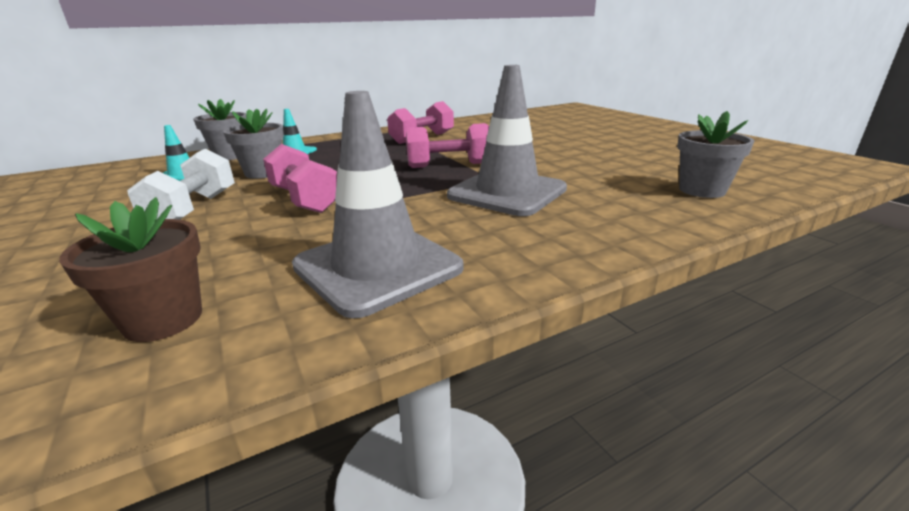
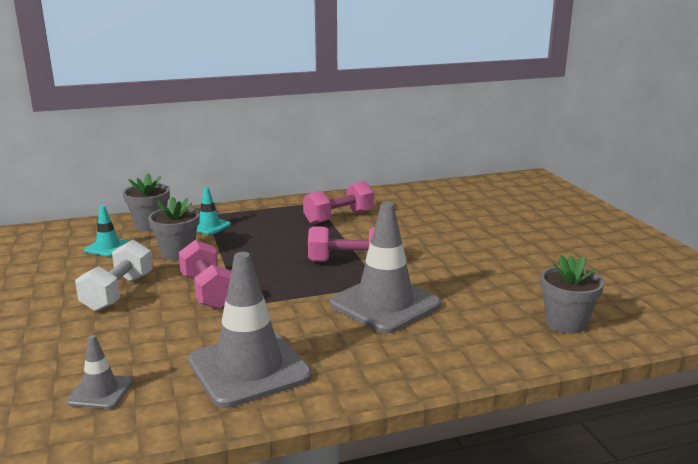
camera: 10 degrees right, 5 degrees down
(163, 320) = (100, 392): brown flower pot -> grey traffic cone

